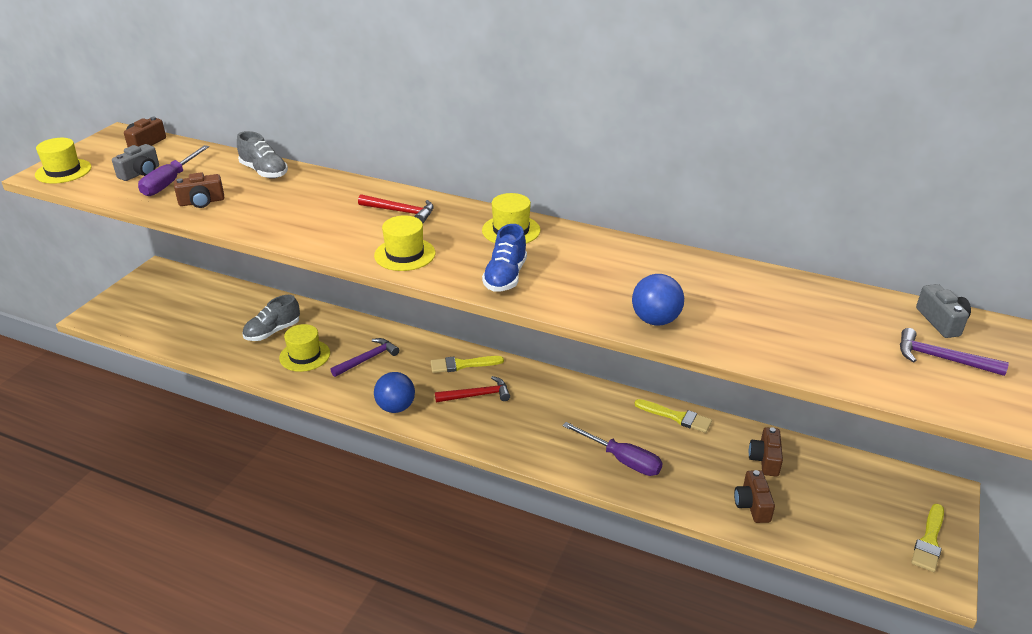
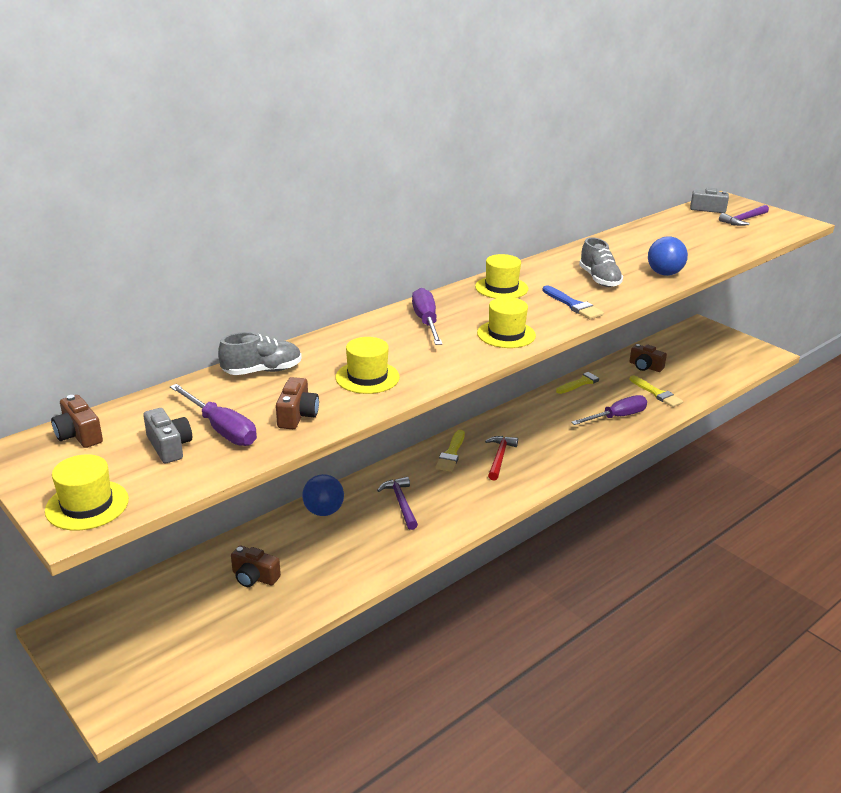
camera: 65 degrees left, 5 degrees down
(272, 332) = (299, 555): grey shoe -> grey shoe (599, 279)
(305, 355) = (362, 541): yellow hat -> yellow hat (367, 377)
(396, 407) = (487, 503): blue ball -> blue ball (323, 511)
(401, 212) = (426, 322): red hammer -> purple screwdriver
(505, 277) = (573, 305): blue shoe -> blue brush
(752, 505) = (685, 385): brown camera -> brown camera (254, 577)
(929, 541) = (738, 344): yellow brush -> yellow brush (656, 393)

